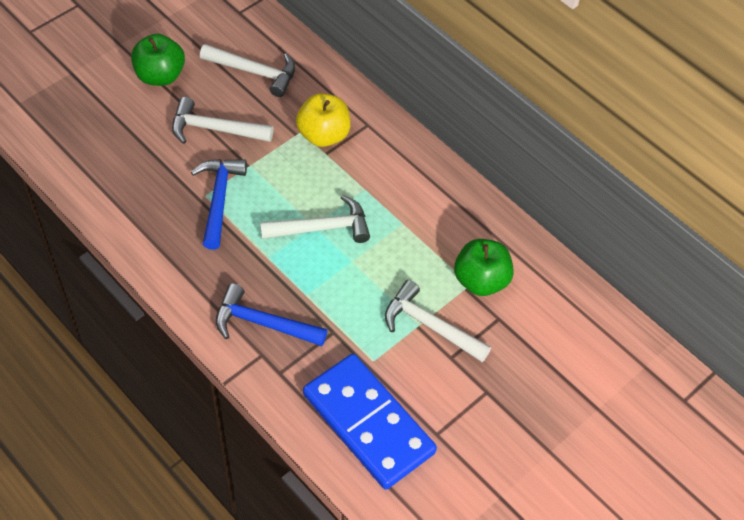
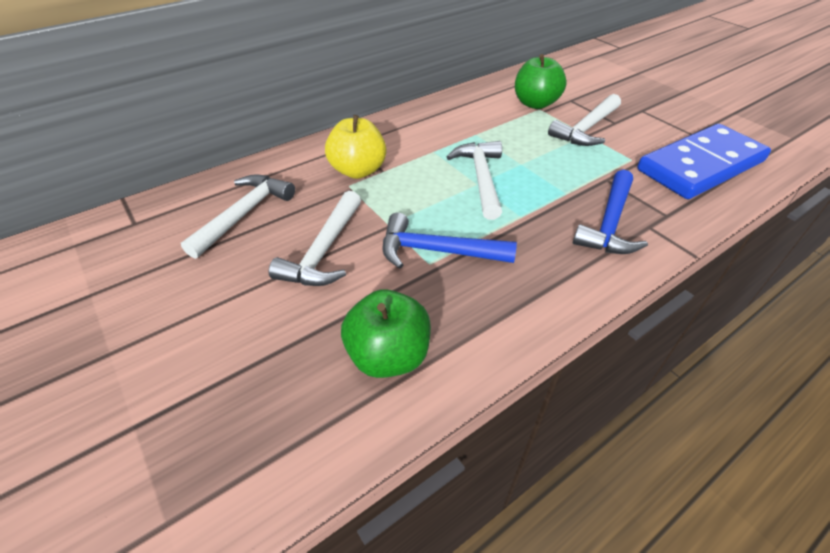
camera: 80 degrees left, 10 degrees down
(160, 76) = (205, 303): green apple -> green apple (388, 356)

